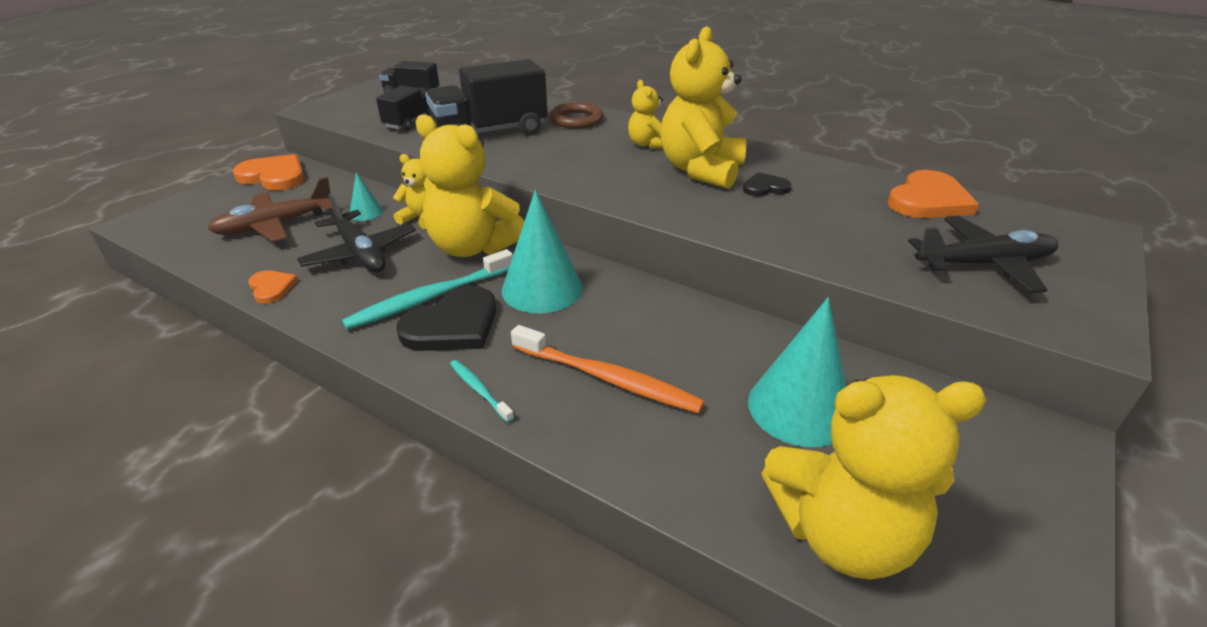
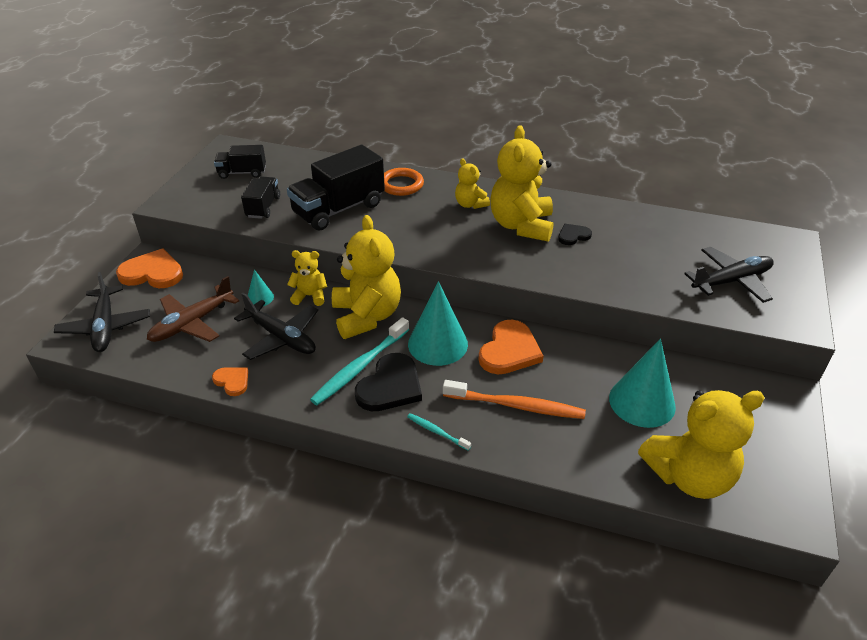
camera: 15 degrees left, 5 degrees up
(186, 215) = (105, 326): none -> black plane
(473, 247) = (366, 316): yellow teddy bear -> yellow teddy bear turned 120 degrees counterclockwise
(576, 120) = (401, 185): brown ring -> orange ring
(928, 200) = (685, 230): orange heart -> orange heart (509, 351)

